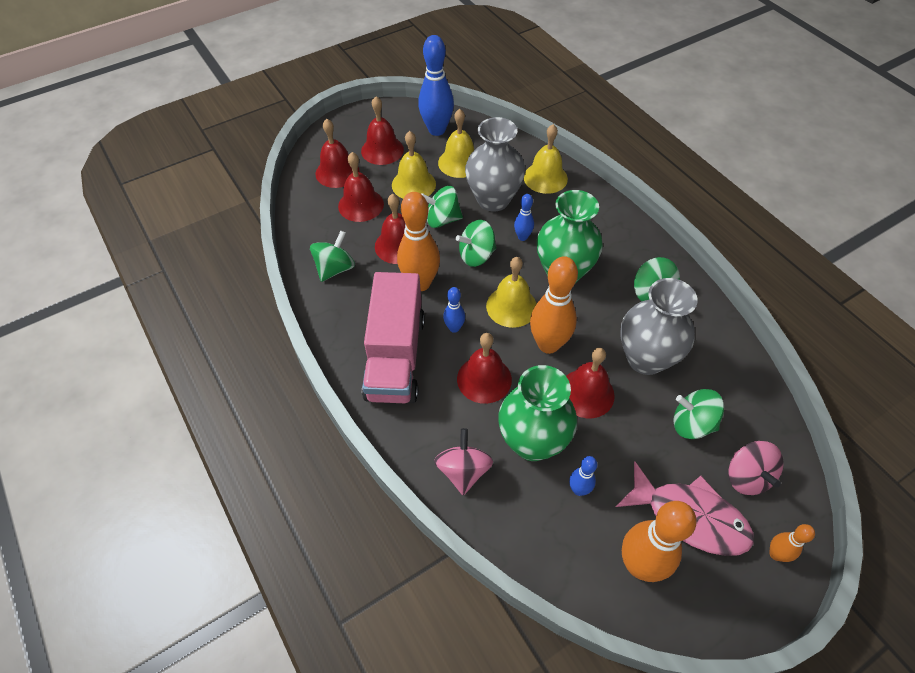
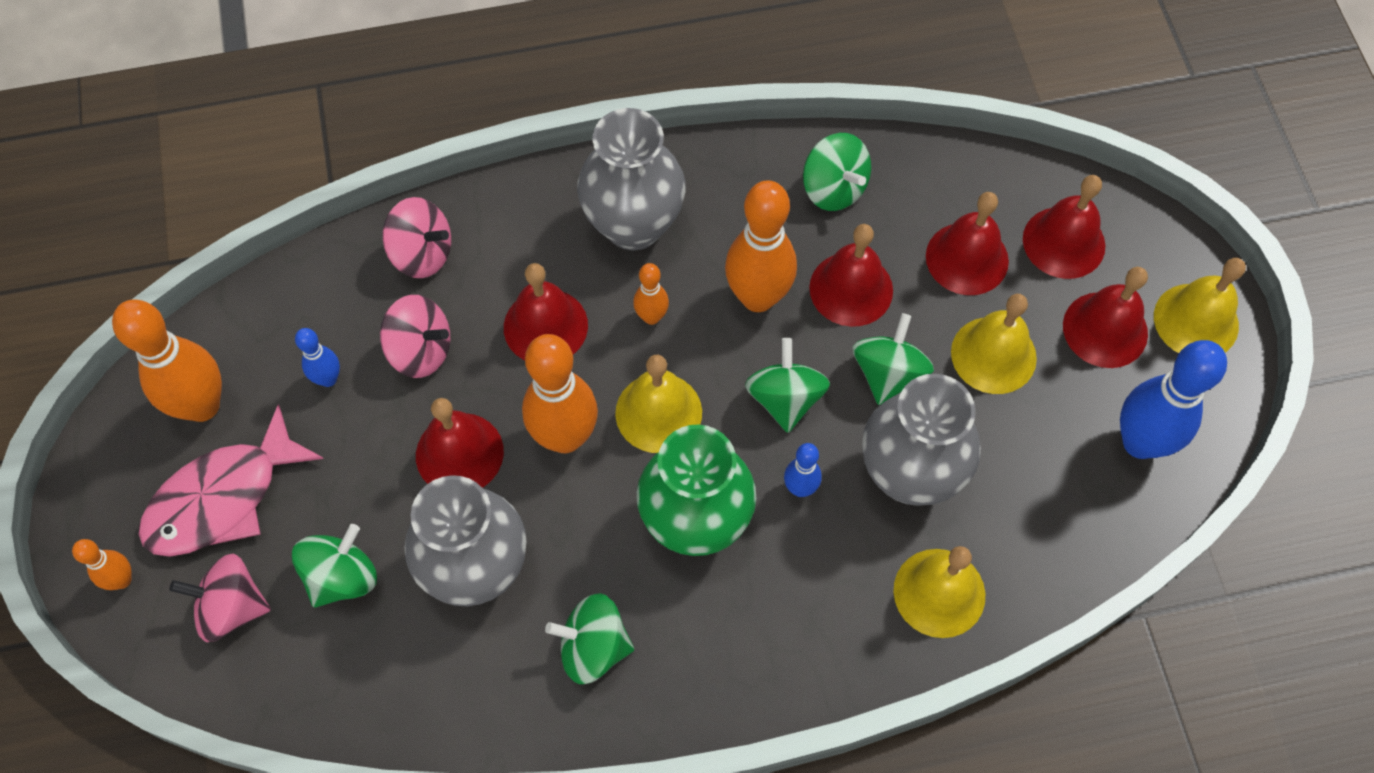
camera: 110 degrees right, 10 degrees up
(395, 357) = (633, 225): pink truck -> grey vase
(454, 328) = (651, 317): blue bowling pin -> orange bowling pin
(459, 162) = (1030, 451): yellow bell -> yellow bell (1196, 321)
(532, 442) = (420, 350): green vase -> pink spinning top

